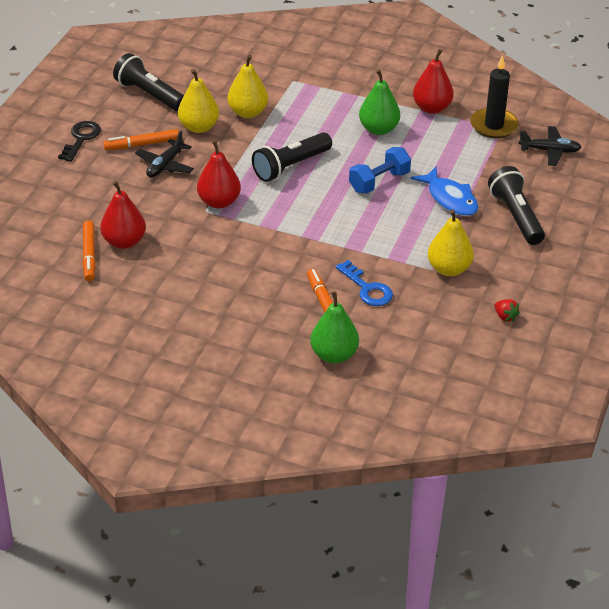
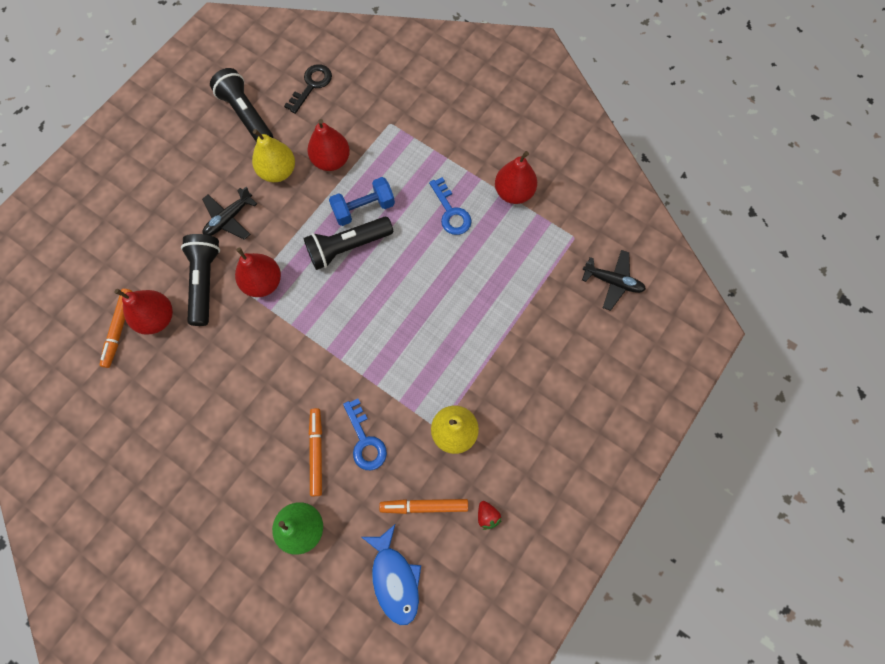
camera: 15 degrees right, 30 degrees up
(81, 139) = (163, 164): black key -> black key (311, 85)
(142, 144) = (217, 184): orange marker -> orange marker (424, 506)
(248, 112) = (331, 160): yellow pear -> red pear
(378, 129) = (451, 212): green pear -> blue key
(379, 182) = (426, 289): blue dumbbell -> blue dumbbell (364, 208)
(450, 199) = (488, 330): blue fish -> blue fish (395, 579)
(494, 125) = (568, 232): black candle -> none
(516, 216) = (546, 371): black flashlight -> black flashlight (205, 282)

